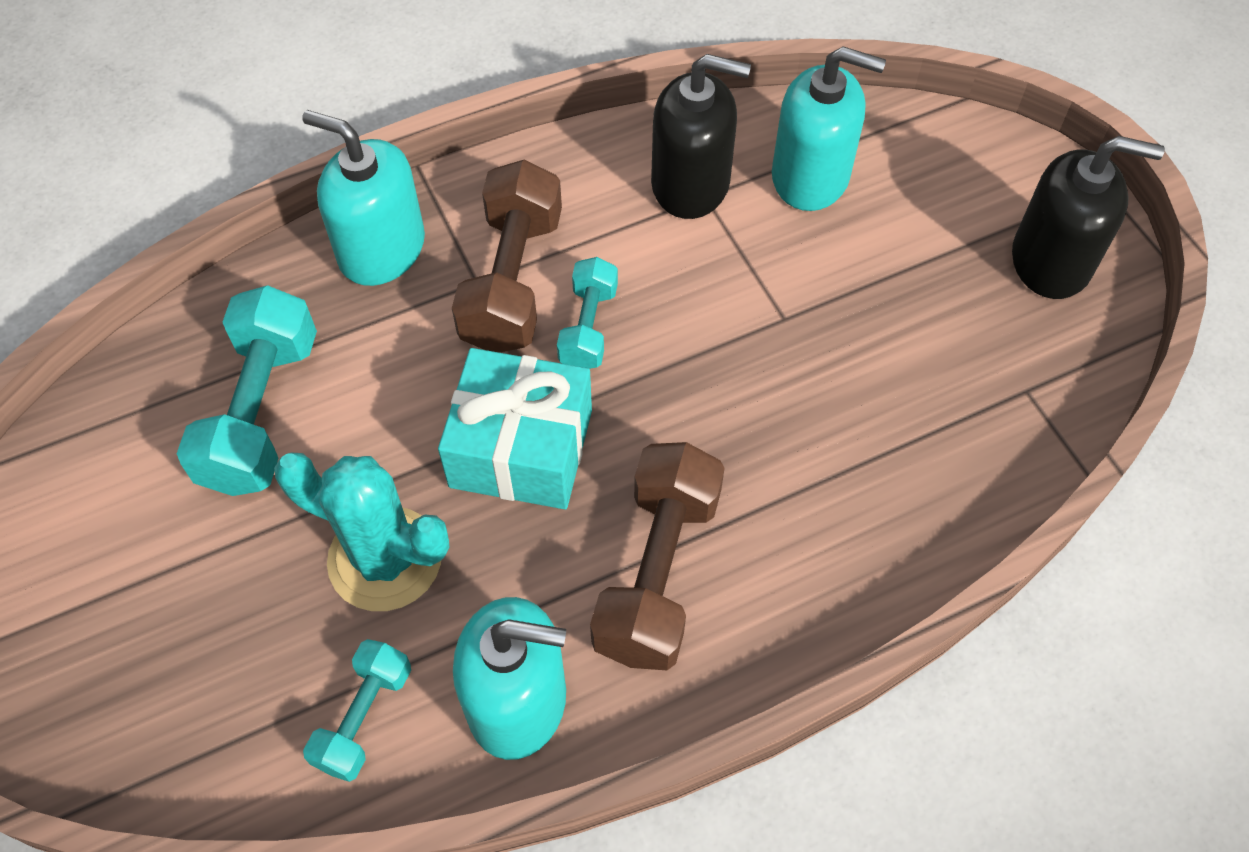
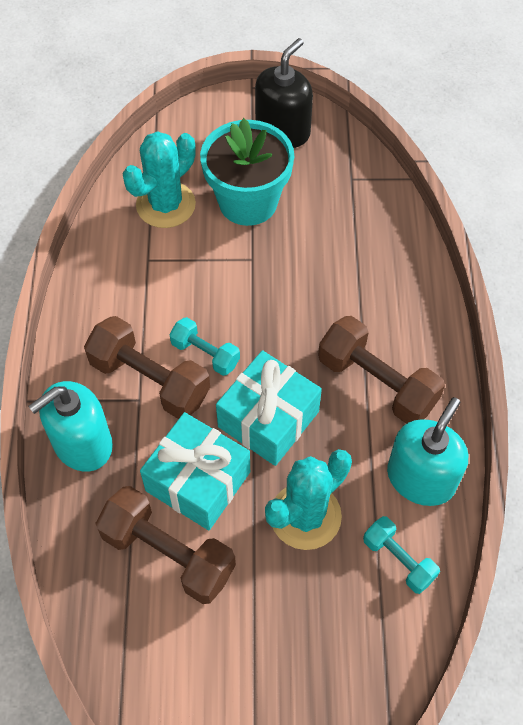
camera: 65 degrees left, 0 degrees up
(262, 412) = (168, 554): turquoise dumbbell -> brown dumbbell
(383, 402) = (198, 481): none -> turquoise gift
(691, 184) = (135, 262): black soap dispenser -> none
(810, 176) = (166, 205): turquoise soap dispenser -> turquoise cactus
(883, 271) = (248, 202): none -> turquoise flower pot

